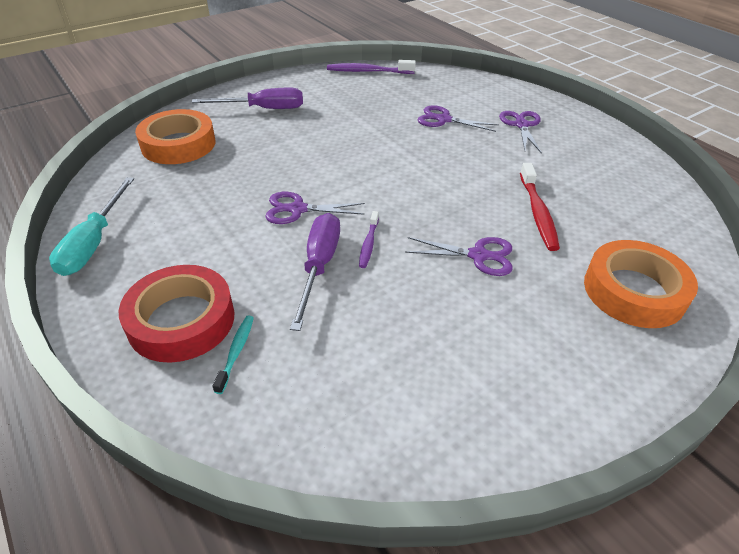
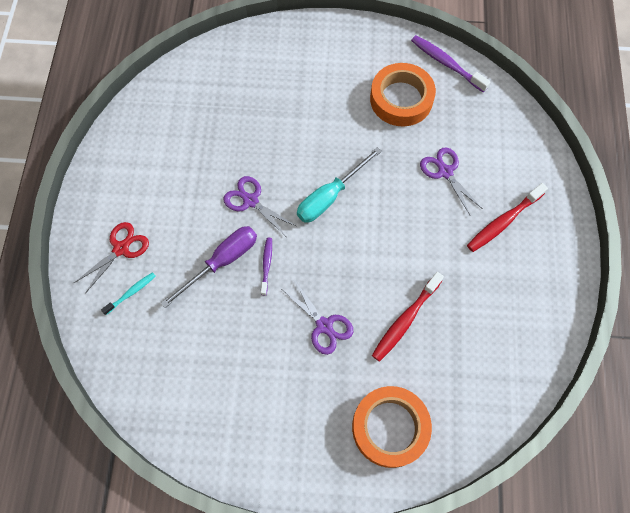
camera: 40 degrees right, 25 degrees up
(94, 243) = (116, 149): turquoise screwdriver -> turquoise screwdriver (330, 196)
(178, 144) = (227, 75): orange tape -> orange tape (401, 99)
(181, 320) = (121, 249): red tape -> red scissors
(263, 109) = (317, 67): purple screwdriver -> none
(368, 244) = (266, 265): purple toothbrush -> purple toothbrush turned 135 degrees clockwise
(521, 125) = (503, 222): purple scissors -> red toothbrush

